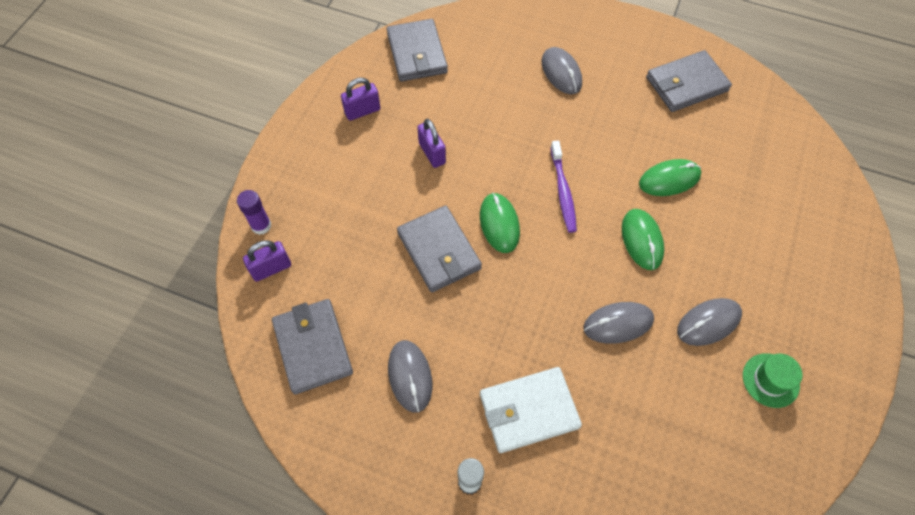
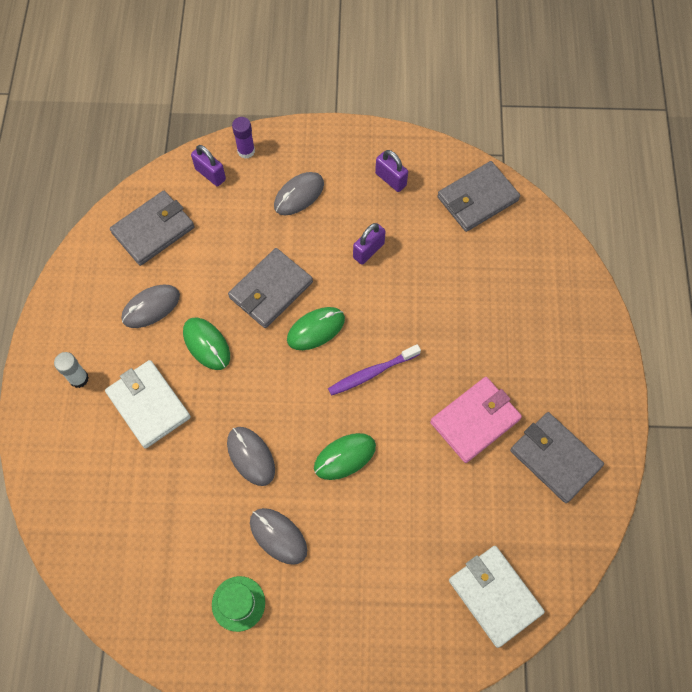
camera: 70 degrees right, 5 degrees up
(561, 72) = (513, 332): grey mouse -> grey mouse (299, 195)
(635, 127) = (475, 420): none -> pink wallet
(669, 179) = (424, 467): green mouse -> green mouse (206, 344)
(799, 167) = (494, 596): none -> white wallet

